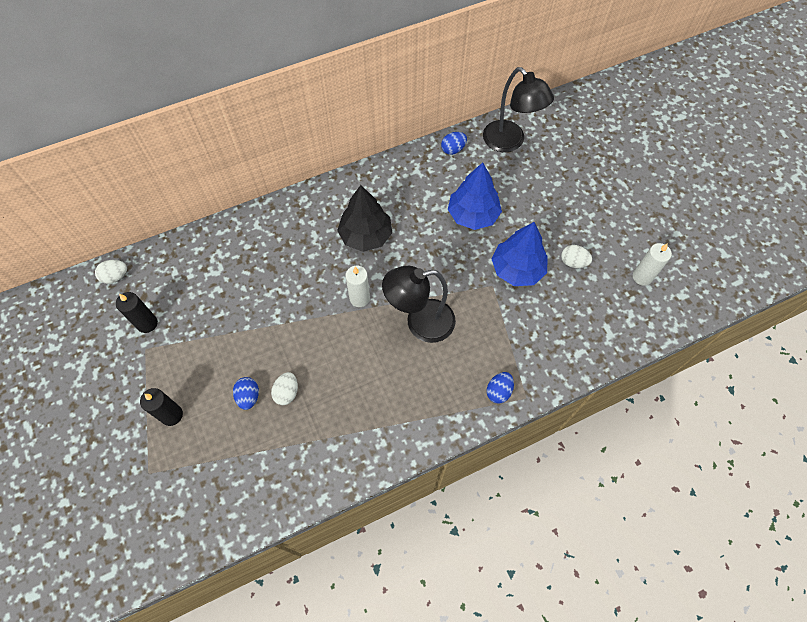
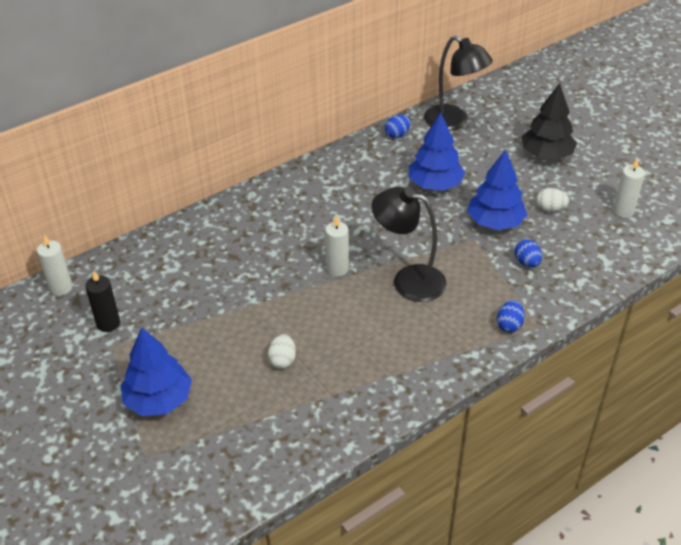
camera: 10 degrees left, 20 degrees down
(115, 276) = (61, 288): white egg -> white candle
(172, 415) = (158, 400): black candle -> blue tree
(248, 396) = (241, 370): blue egg -> blue egg (527, 262)
(366, 236) = (328, 216): black tree -> black tree (546, 155)
(420, 323) = (408, 280): black lamp -> black lamp turned 45 degrees clockwise

